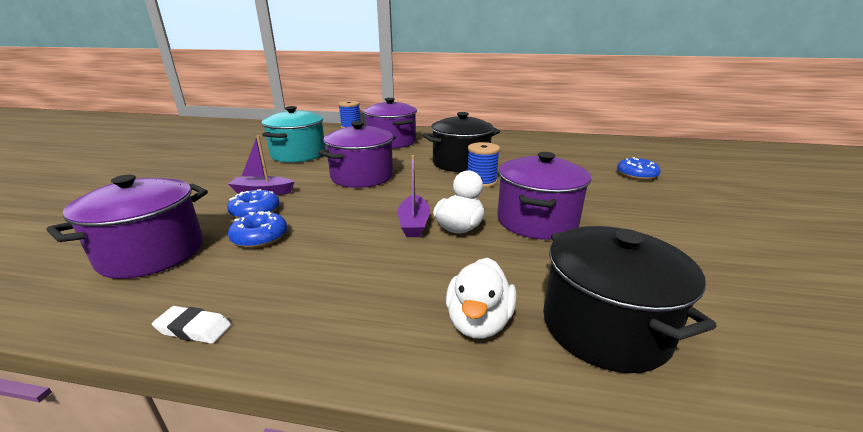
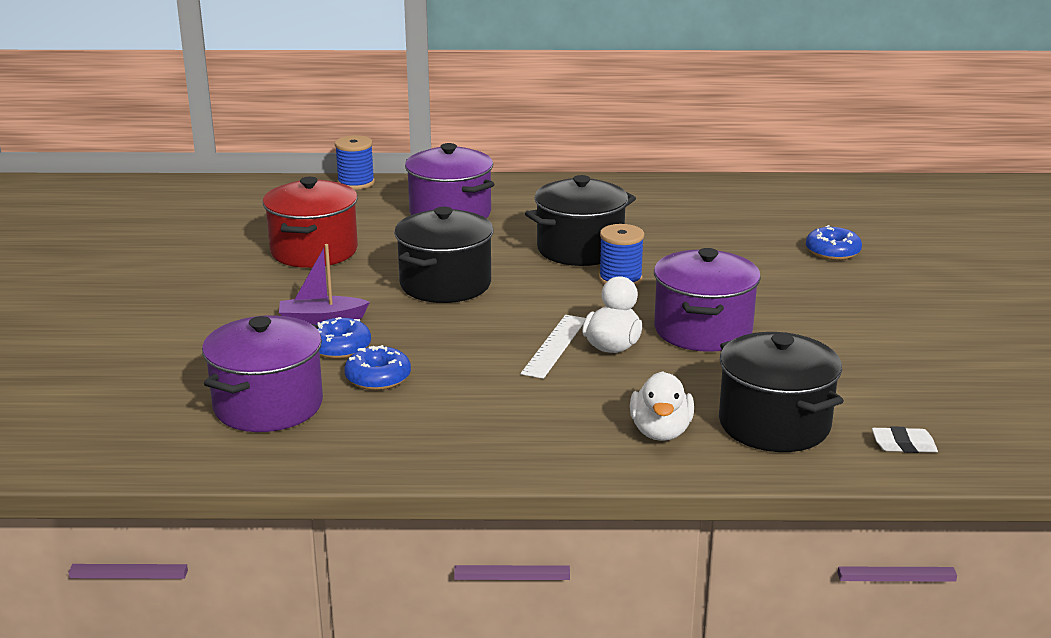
camera: 10 degrees left, 0 degrees up
(194, 329) = (397, 462): white eraser -> white eraser (903, 445)
(298, 154) = (314, 251): turquoise pot -> red pot
(362, 177) = (445, 284): purple pot -> black pot
(414, 223) = (555, 346): purple boat -> white ruler

